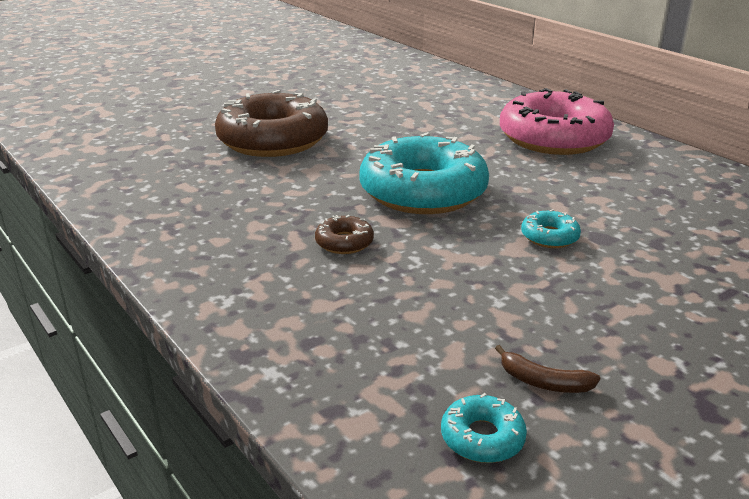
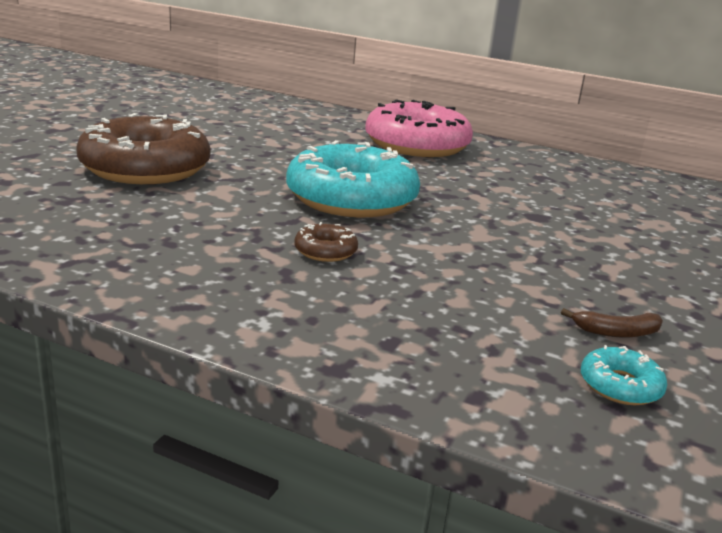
camera: 30 degrees left, 5 degrees down
(549, 237) = (498, 221): turquoise donut -> none

